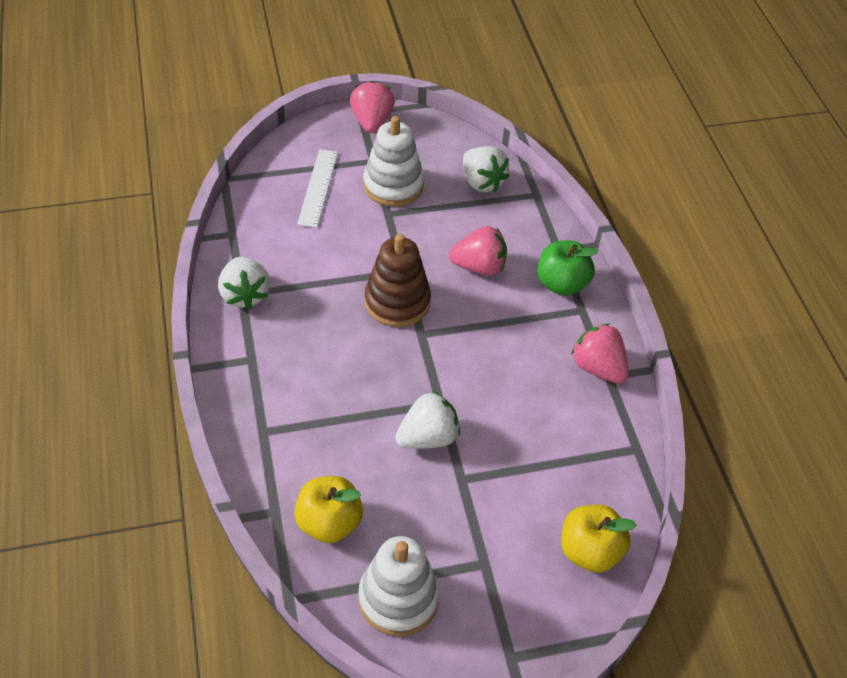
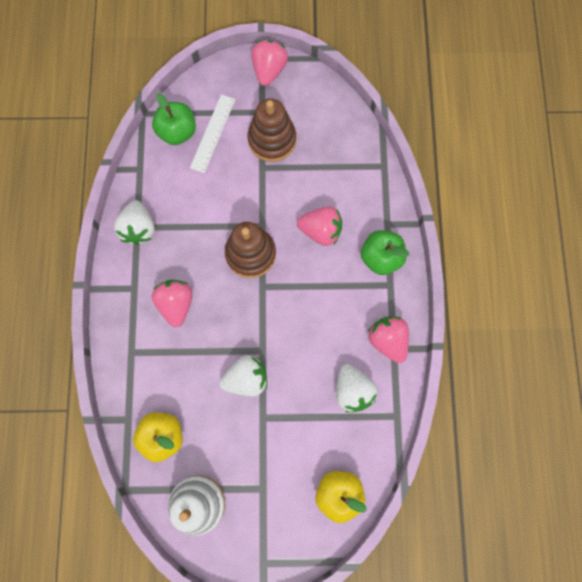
camera: 15 degrees right, 25 degrees up
(273, 191) = (177, 132): none -> green apple
(313, 368) = (176, 304): none -> pink strawberry
(393, 185) = (272, 140): white stacking toy -> brown stacking toy
(482, 182) = (343, 147): white strawberry -> white strawberry (352, 390)

